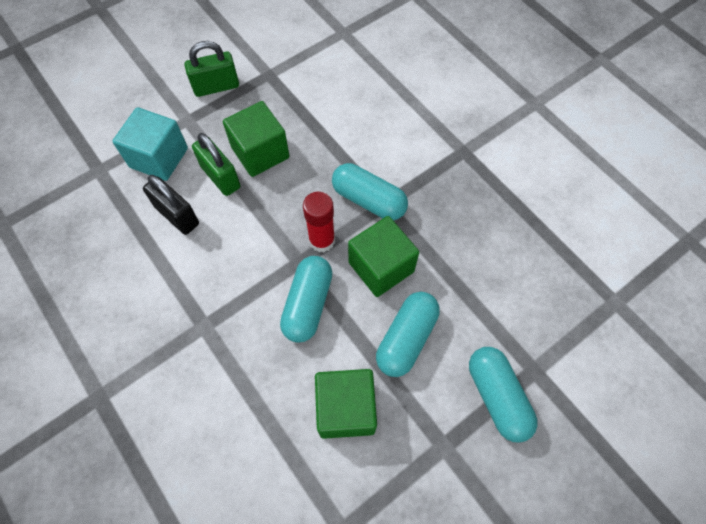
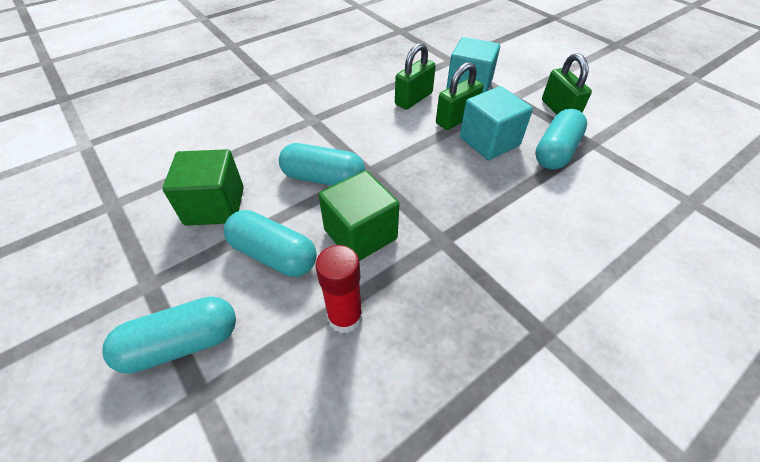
camera: 90 degrees right, 15 degrees down
(177, 215) = (413, 99): black padlock -> green padlock
(260, 153) = (489, 141): green cube -> turquoise cube
(322, 240) = (392, 187): red glue stick -> red glue stick (345, 317)
(369, 200) = (445, 224): turquoise capsule -> turquoise capsule (555, 151)

